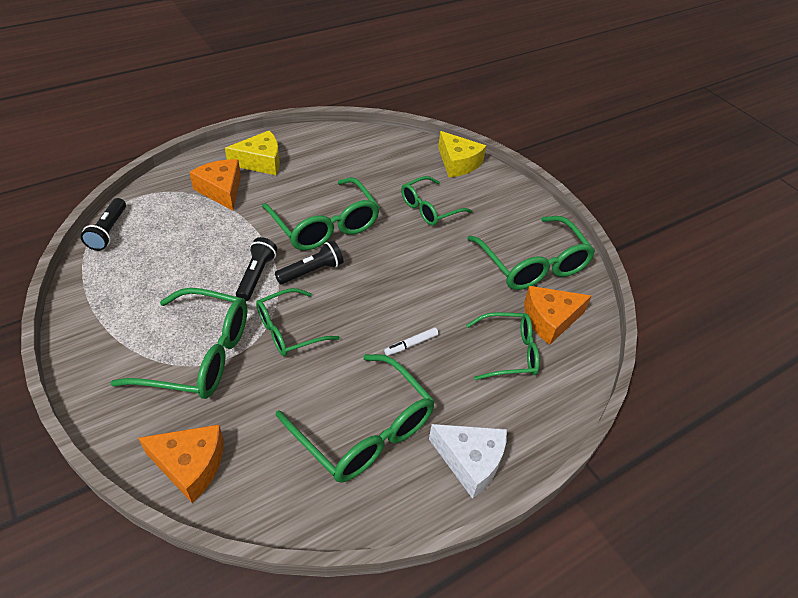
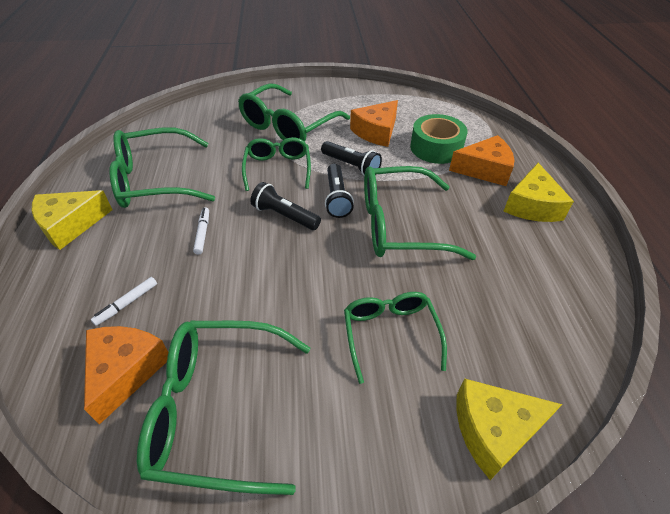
camera: 120 degrees right, 0 degrees up
(108, 231) = (445, 108): black flashlight -> black flashlight (284, 216)
(190, 465) = (207, 110): orange cheese -> orange cheese (376, 132)
(197, 224) = (436, 148): none -> green tape
(470, 461) = (70, 225): white cheese -> yellow cheese
(509, 352) = (127, 303): green glasses -> white marker

